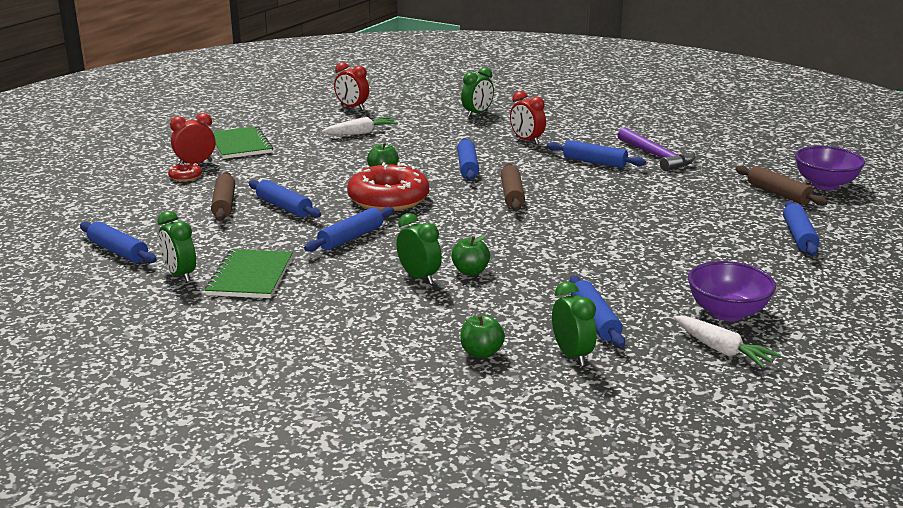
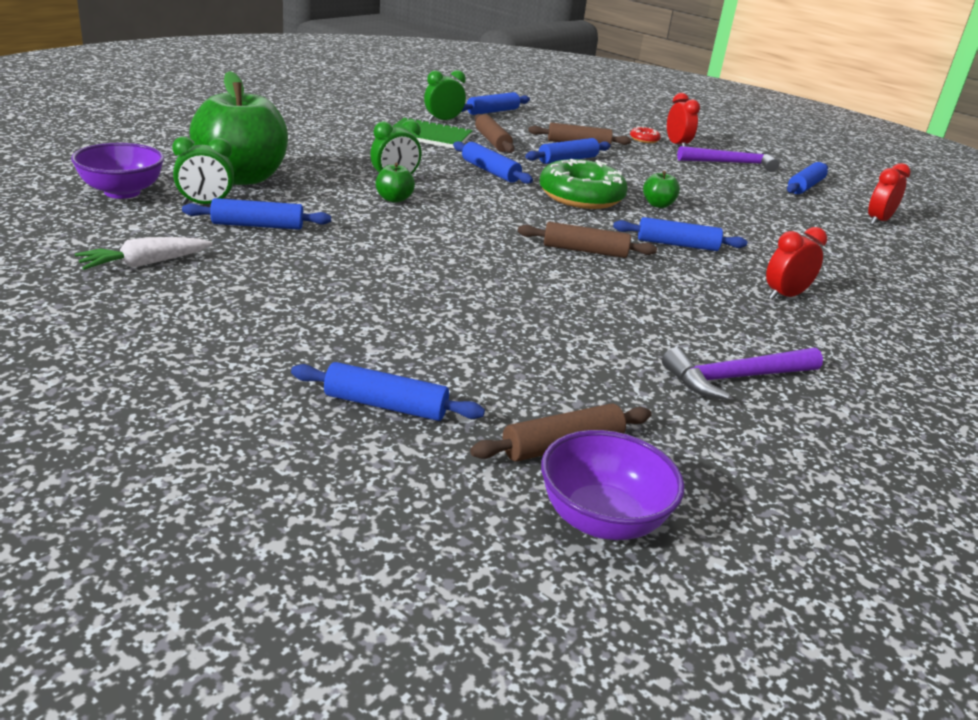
camera: 95 degrees right, 5 degrees up
(240, 145) = (731, 163): green notebook -> purple hammer
(247, 243) = (492, 141): none -> brown rolling pin
(361, 133) = (783, 212): white carrot -> none
(388, 199) = (581, 196): red donut -> green donut
(477, 114) = (891, 285): green clock -> none
(481, 353) = (242, 178): green apple -> green apple, size x2.43
(594, 162) = (703, 323): blue rolling pin -> blue rolling pin (805, 186)
(727, 313) = (214, 288): purple bowl -> purple bowl (122, 192)

